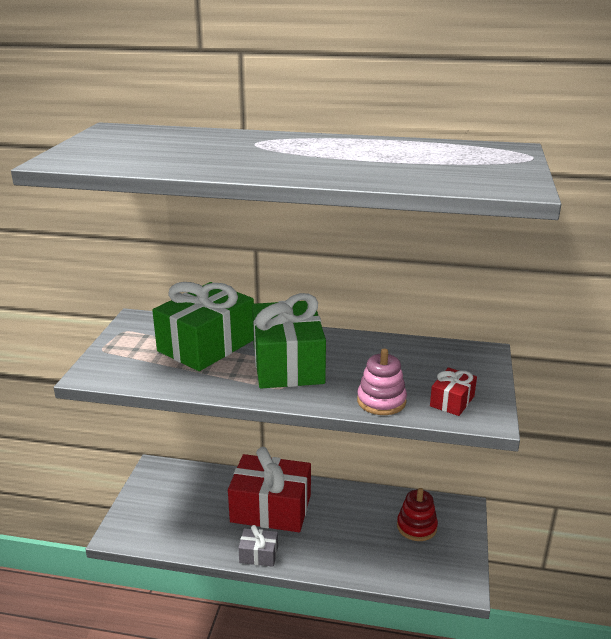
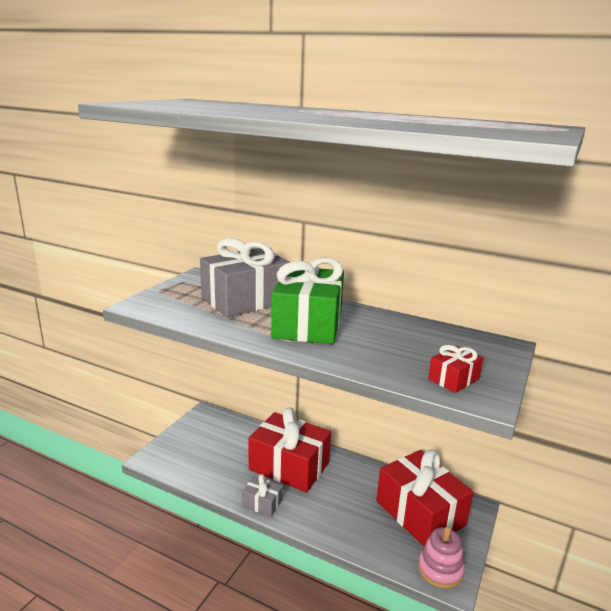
camera: 15 degrees right, 5 degrees down
(206, 345) = (245, 300): green gift -> grey gift
(381, 401) = (381, 367): pink stacking toy -> pink stacking toy (440, 569)
(416, 527) = (420, 513): red stacking toy -> red gift

